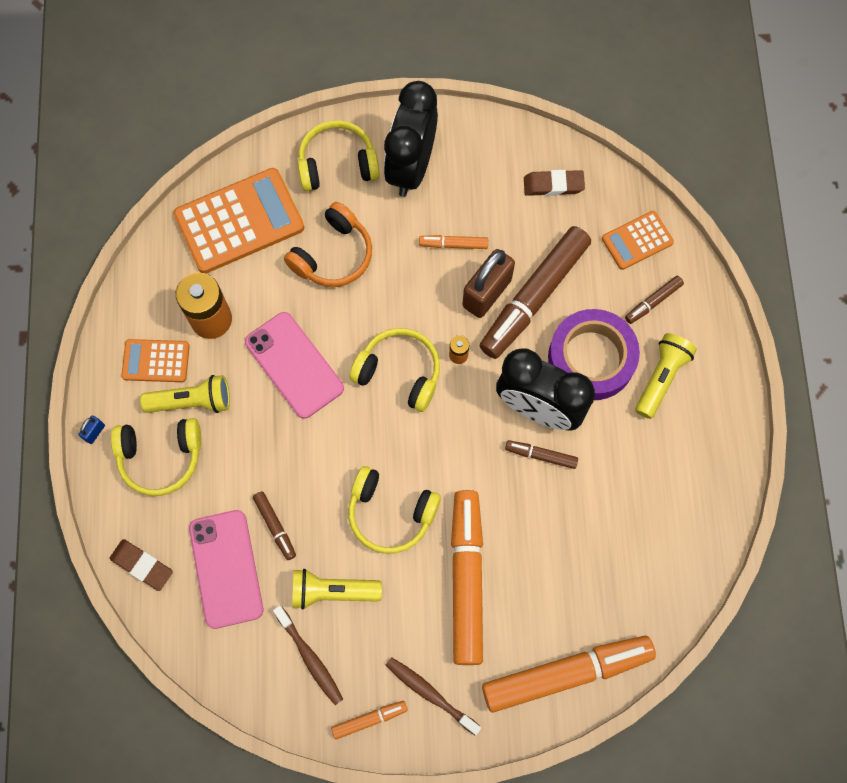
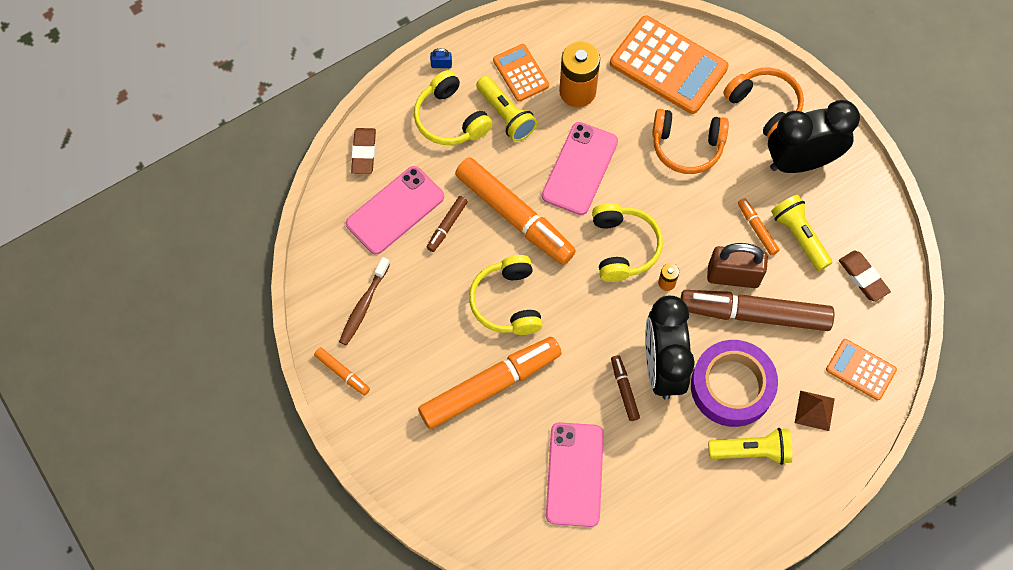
camera: 60 degrees right, 5 degrees down
(332, 591) = (422, 293): yellow flashlight -> yellow flashlight (799, 236)
(337, 164) = (764, 107): yellow headphones -> orange headphones
(430, 694) = (386, 406): brown toothbrush -> none
(566, 673) = (461, 501): orange marker -> orange marker (514, 216)
(597, 549) = (574, 474): none -> pink phone
(653, 302) = (814, 410): brown marker -> brown pyramid

